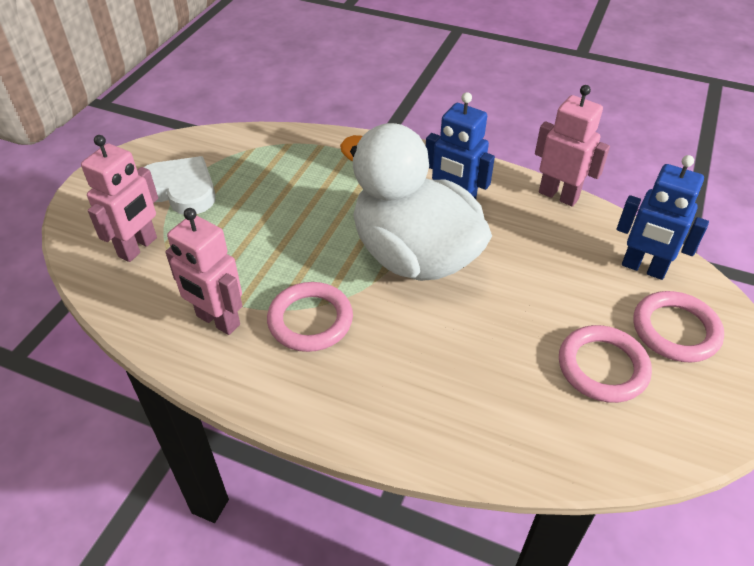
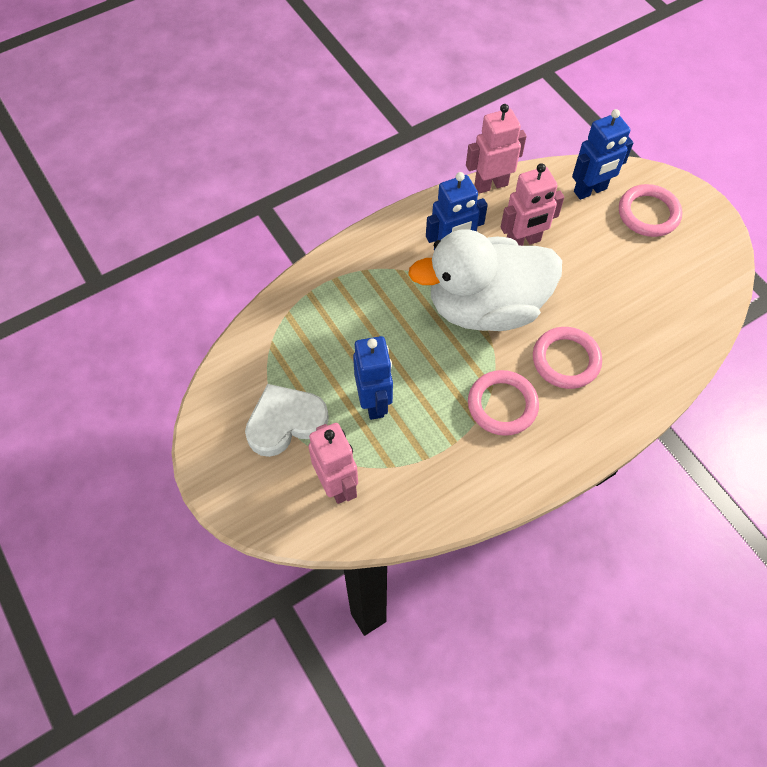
camera: 55 degrees left, 15 degrees up
(217, 321) = (461, 464): pink robot -> pink robot (523, 241)
(241, 231) = (374, 402): none -> blue robot
(602, 367) = (650, 270): pink ring -> pink ring (566, 360)

